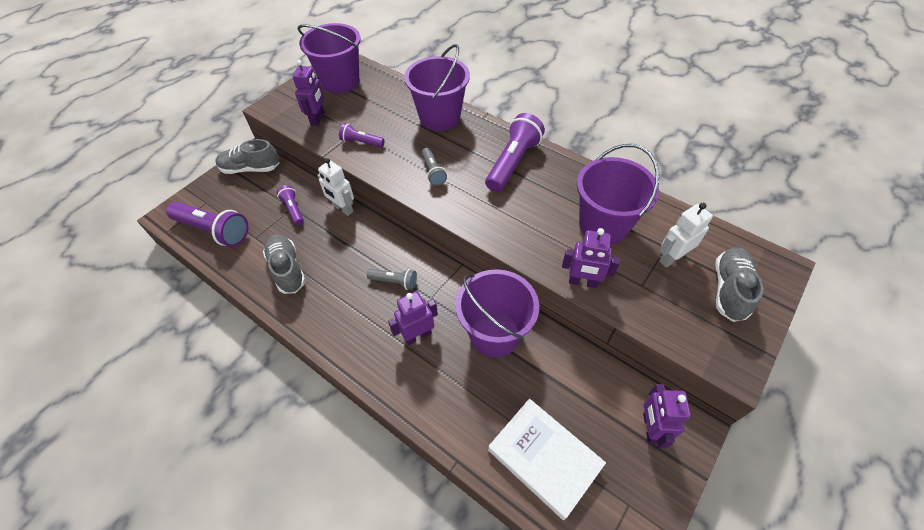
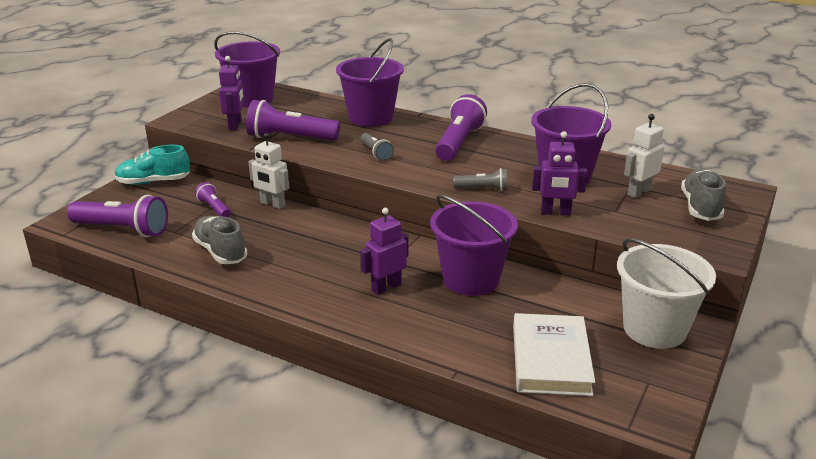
camera: 10 degrees left, 25 degrees down
(251, 168) = (153, 182): grey shoe -> turquoise shoe
(361, 142) = (290, 138): purple flashlight -> purple flashlight, size x1.87
(394, 282) = (348, 252): grey flashlight -> grey flashlight (483, 189)
(544, 458) = (550, 359): white book -> white book turned 60 degrees clockwise
(650, 428) = (654, 329): purple robot -> white bucket

